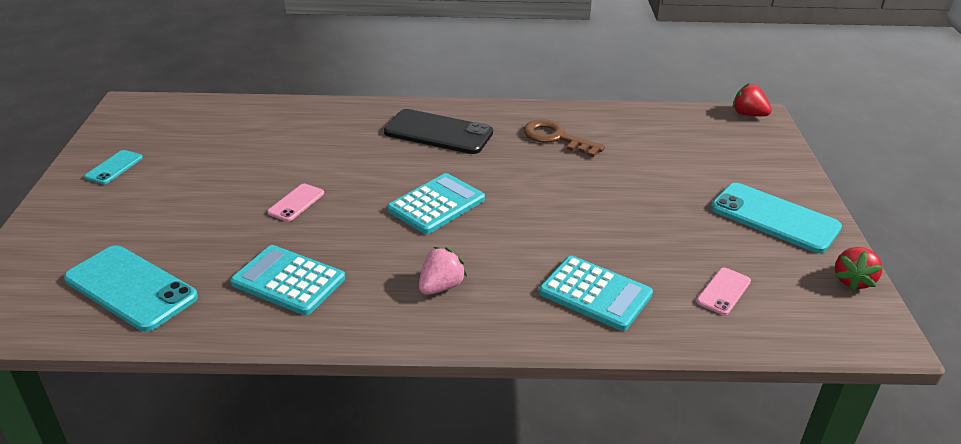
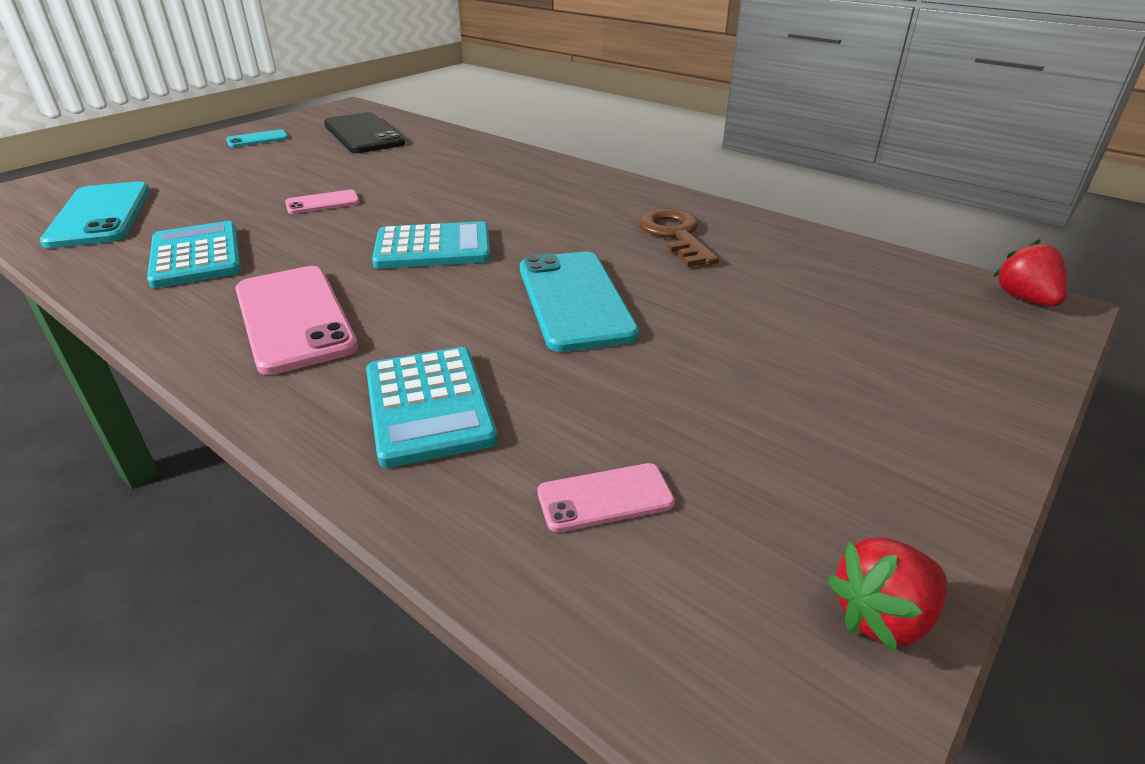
camera: 40 degrees right, 0 degrees up
(438, 132) = (551, 192): black phone -> black phone (363, 134)
(441, 287) = (294, 318): pink strawberry -> pink phone
(774, 218) = (863, 443): turquoise phone -> turquoise phone (574, 300)

